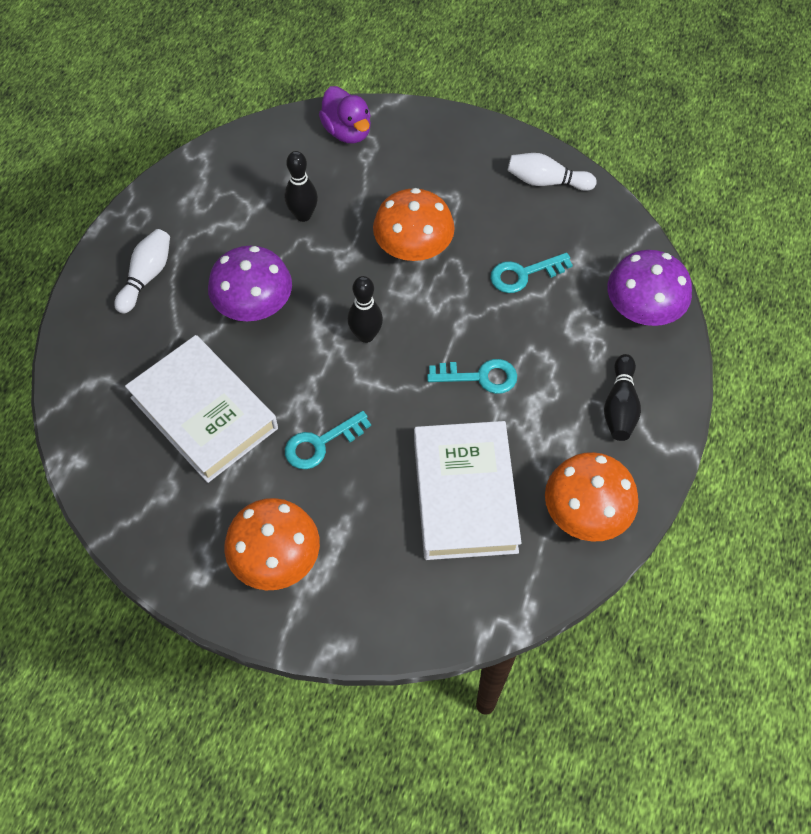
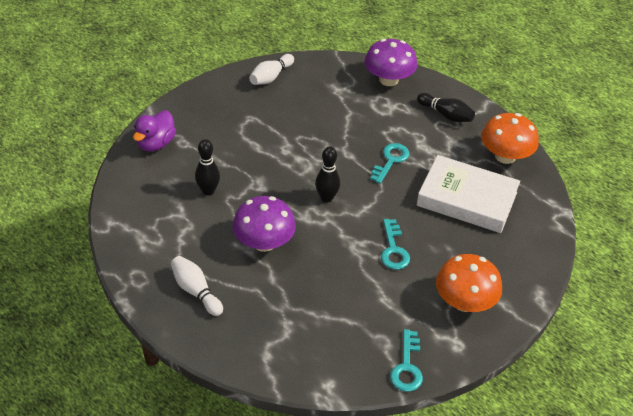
camera: 65 degrees left, 15 degrees down
(204, 413) = (333, 299): white book -> none
(347, 131) = (156, 143): purple duck -> purple duck turned 120 degrees clockwise
(413, 248) = (276, 151): orange mushroom -> none
(523, 274) = (331, 113): turquoise key -> turquoise key (407, 367)

